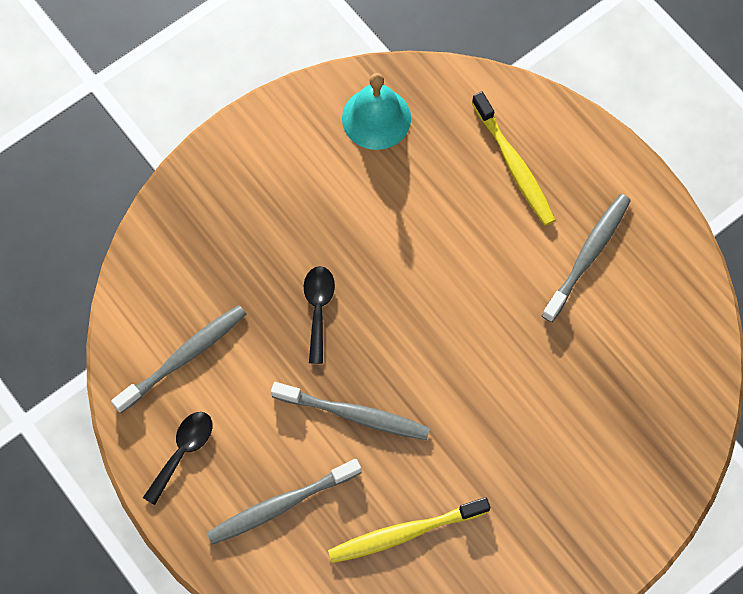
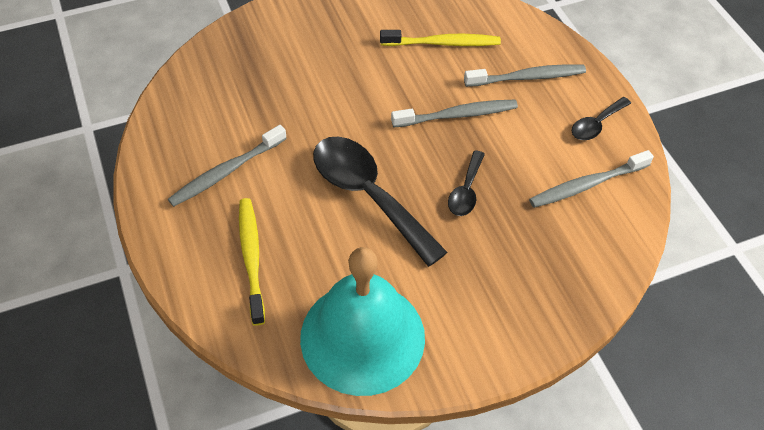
camera: 165 degrees left, 15 degrees down
(354, 415) = (457, 115): grey toothbrush -> grey toothbrush turned 135 degrees clockwise
(376, 118) = (362, 337): turquoise bell -> turquoise bell, size x1.75
(423, 272) = (368, 195): none -> black spoon

